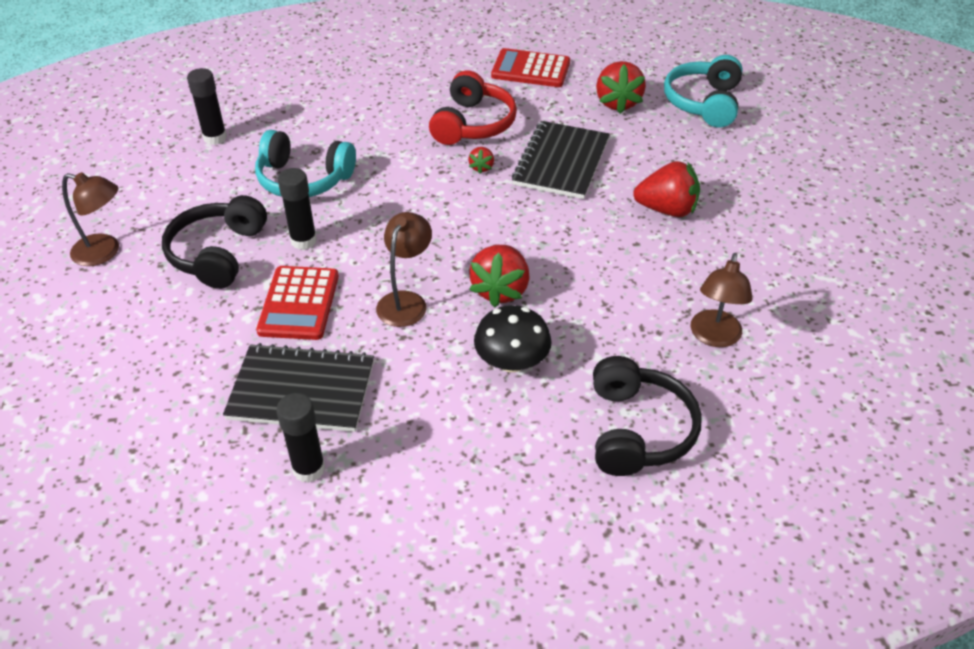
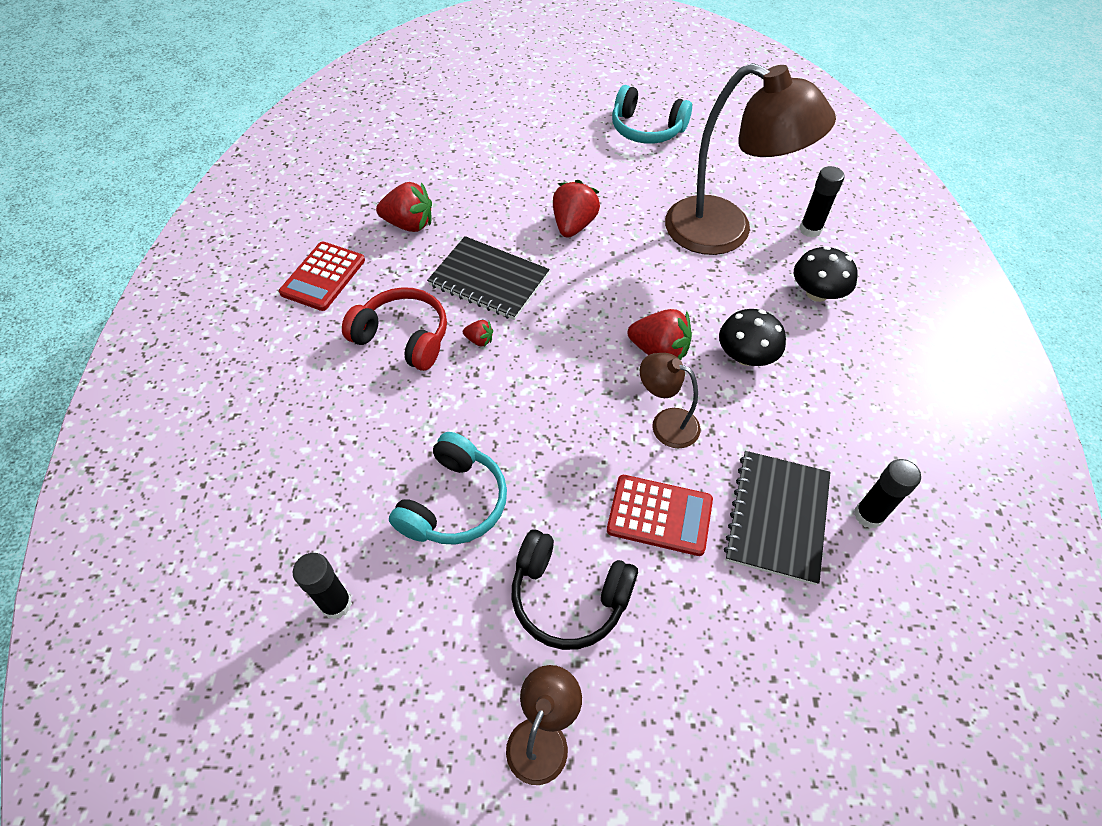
camera: 80 degrees left, 10 degrees up
(303, 241) = (562, 507): black glue stick -> black glue stick (810, 230)
(637, 430) = (817, 293): black headphones -> black mushroom
(703, 103) = (431, 170): turquoise headphones -> turquoise headphones (646, 129)
(714, 337) = (725, 232): brown lamp -> brown lamp, size x2.15

